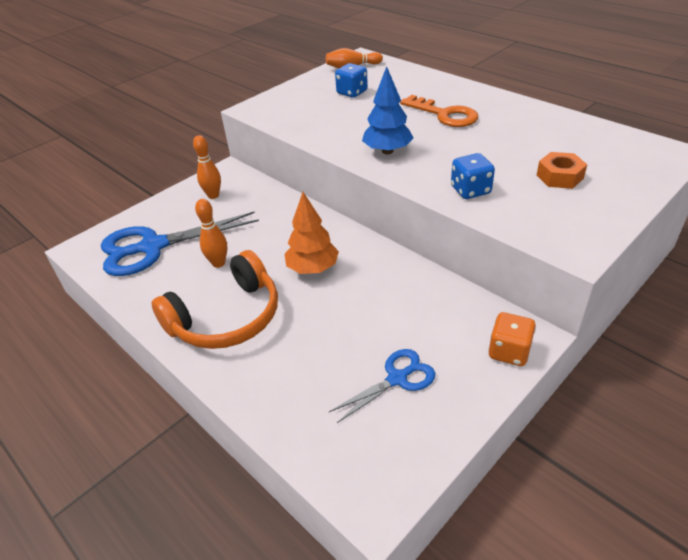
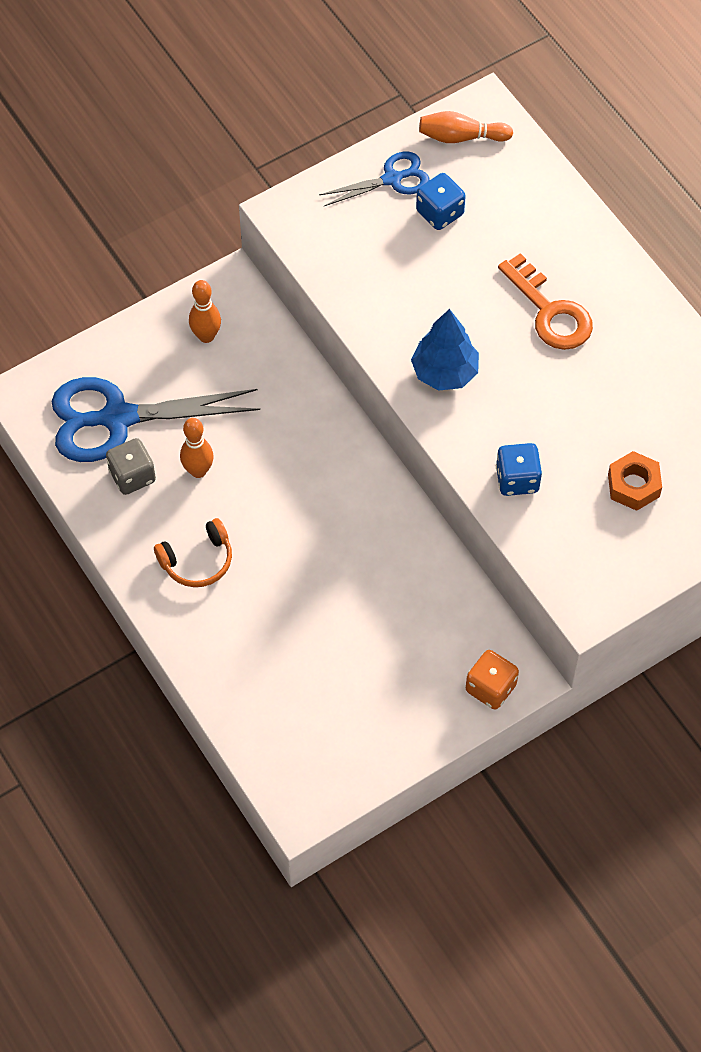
camera: 10 degrees right, 20 degrees up
(166, 276) = (132, 476): none -> grey dice
(227, 318) = (197, 561): orange headphones -> orange headphones, size x0.55
(313, 268) = (312, 511): orange tree -> none
(397, 379) = (363, 689): blue scissors -> blue scissors (392, 179)

